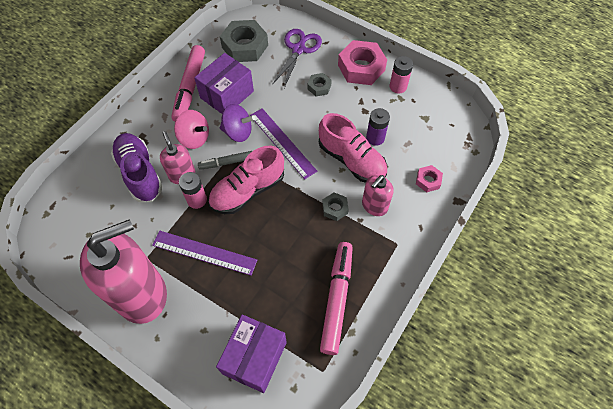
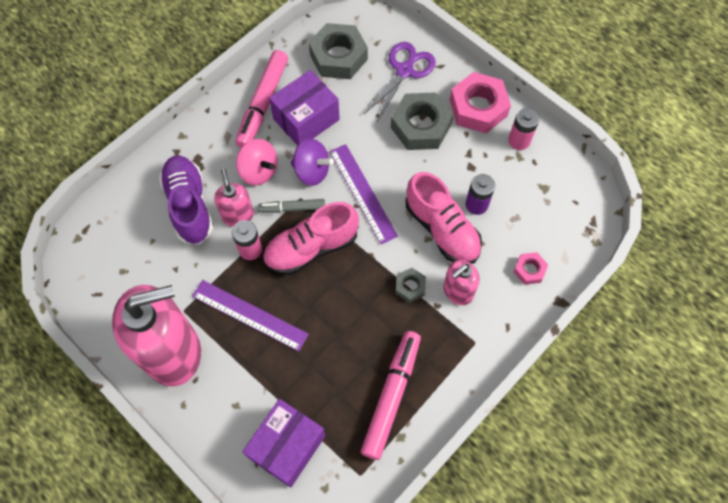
camera: 10 degrees right, 5 degrees up
(319, 87) = (420, 126): grey nut -> grey nut, size x1.99

